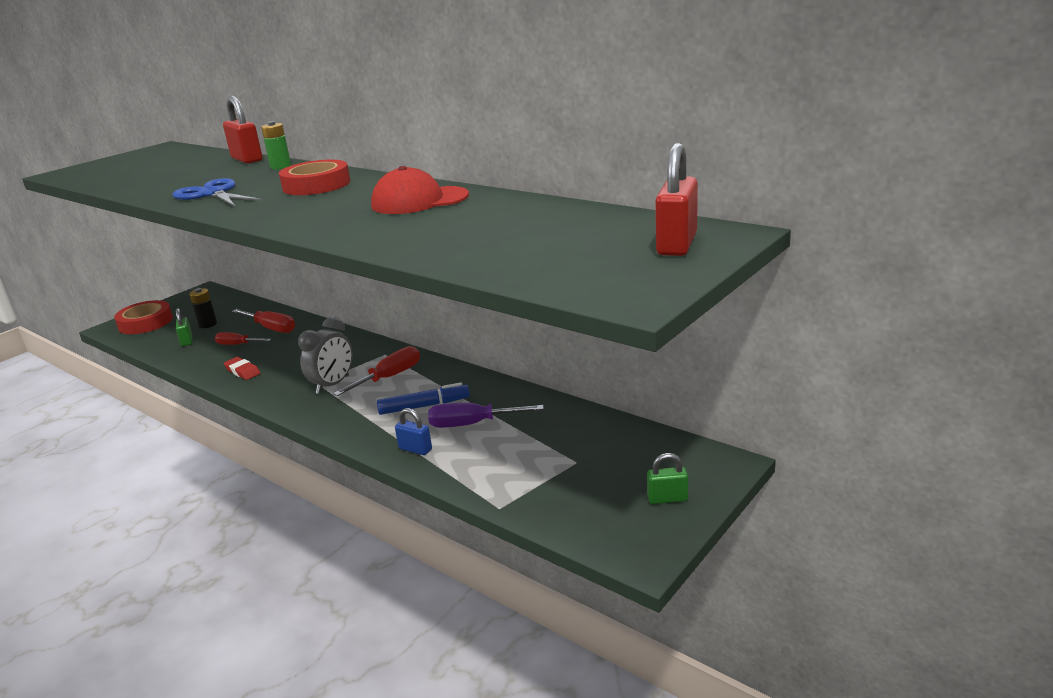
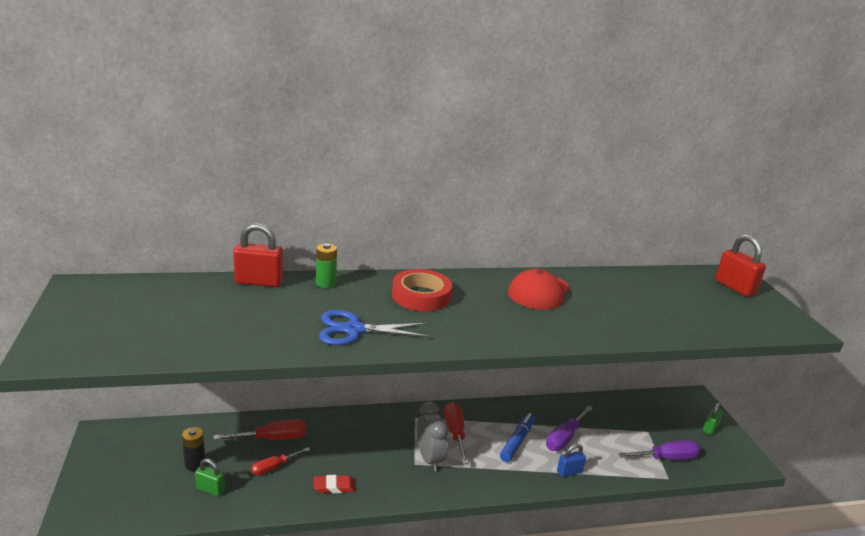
camera: 55 degrees left, 0 degrees up
(145, 322) = (109, 495): red tape -> none
(540, 493) = (667, 458): none -> purple screwdriver

